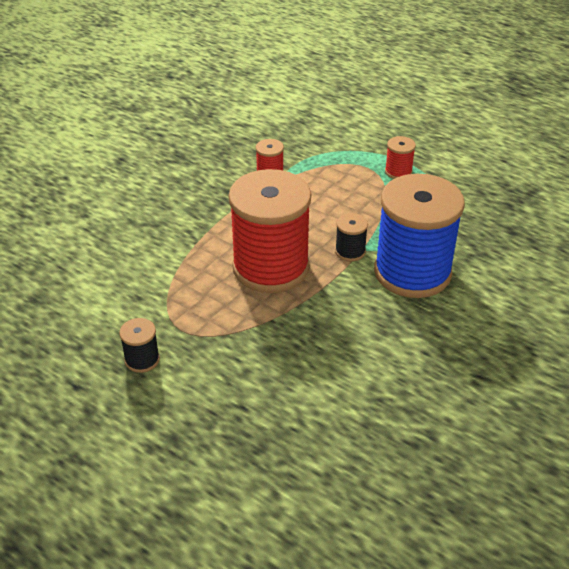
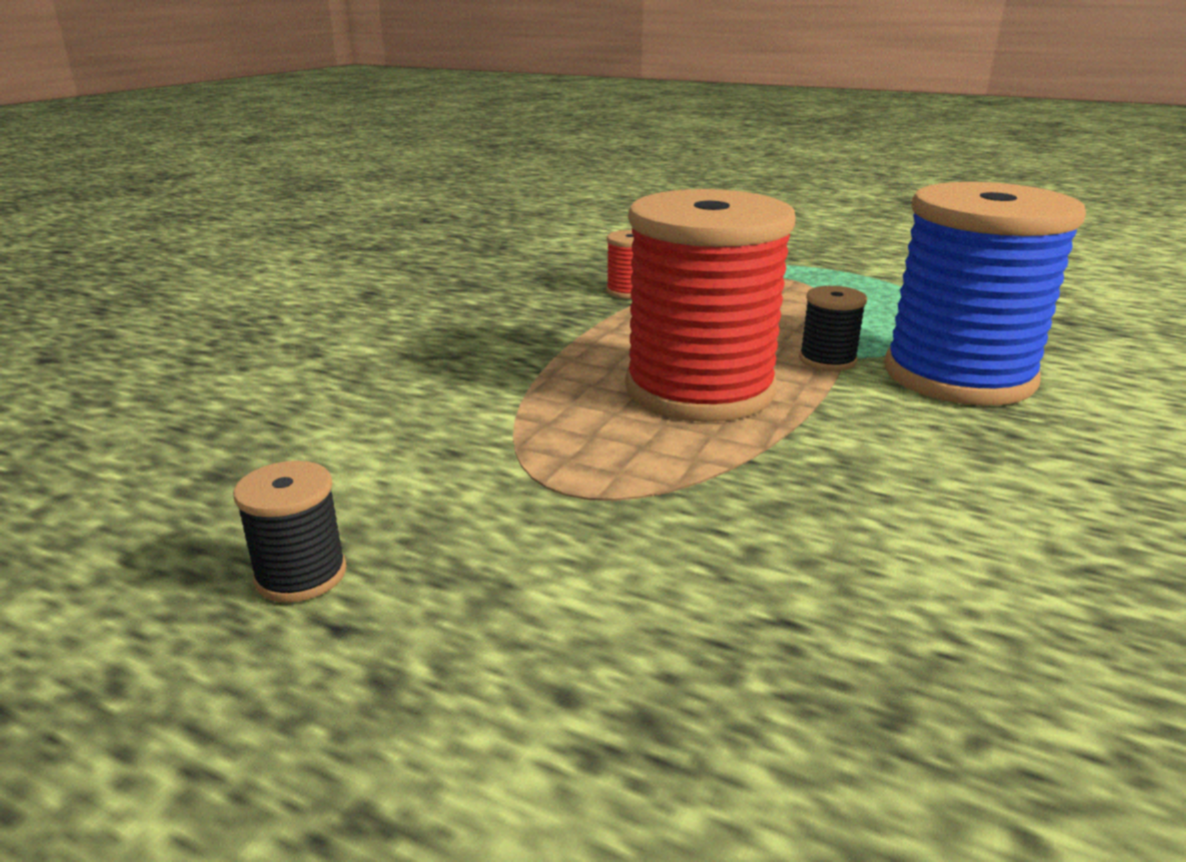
camera: 10 degrees left, 15 degrees down
(142, 360) = (496, 554): black spool -> black spool (301, 575)
(398, 171) = (829, 277): red spool -> none

